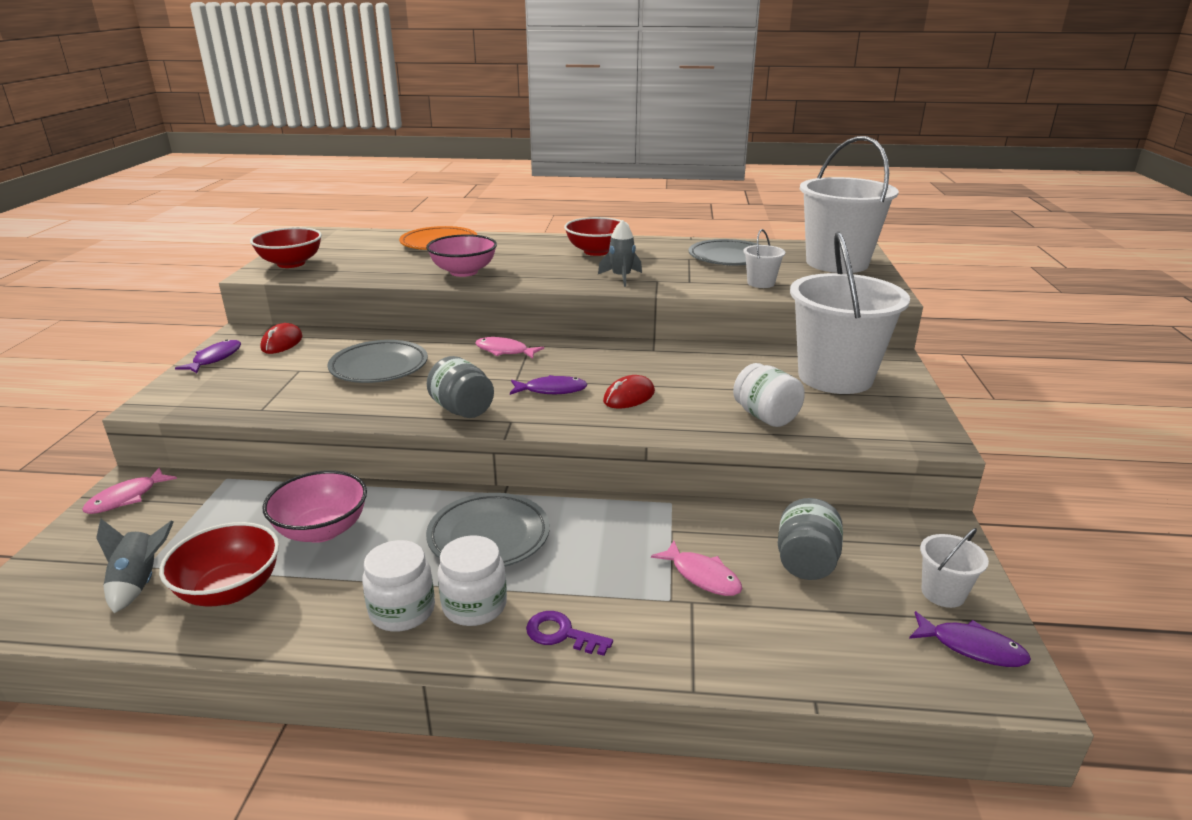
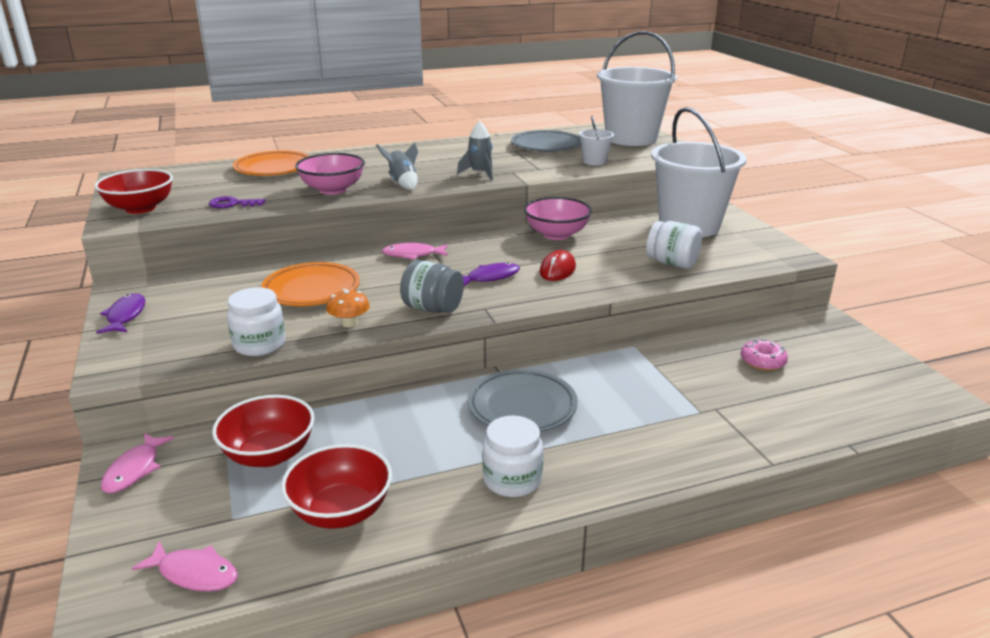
camera: 25 degrees left, 0 degrees up
(139, 583) = (242, 534): grey rocket -> grey rocket (403, 183)
(282, 343) = (182, 288): red mouse -> none
(322, 530) = (372, 441): pink bowl -> pink bowl (556, 234)
(374, 407) = (349, 323): none -> orange mushroom
(379, 367) = (311, 290): grey plate -> orange plate
(474, 606) = (565, 458): white jar -> white jar (259, 344)
(561, 634) = (649, 457): purple key -> purple key (232, 204)
(596, 251) = (431, 155): red bowl -> red bowl (269, 454)
(702, 576) = (705, 390): pink fish -> pink fish (194, 573)
(806, 562) = (762, 362): grey jar -> pink donut
(943, 593) = (859, 358): white bucket -> none
(971, 647) = (903, 385): purple fish -> none

